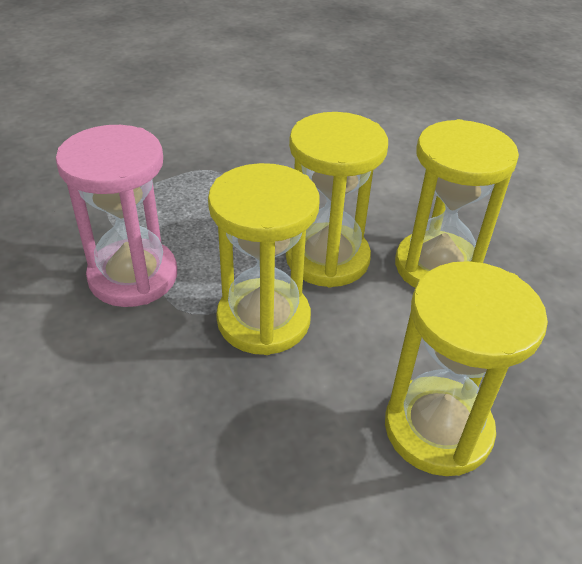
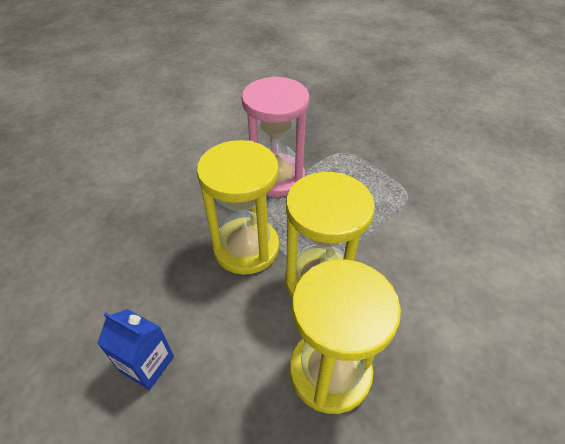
camera: 85 degrees right, 5 degrees up
(437, 428) = (147, 364): yellow hourglass -> blue carton

